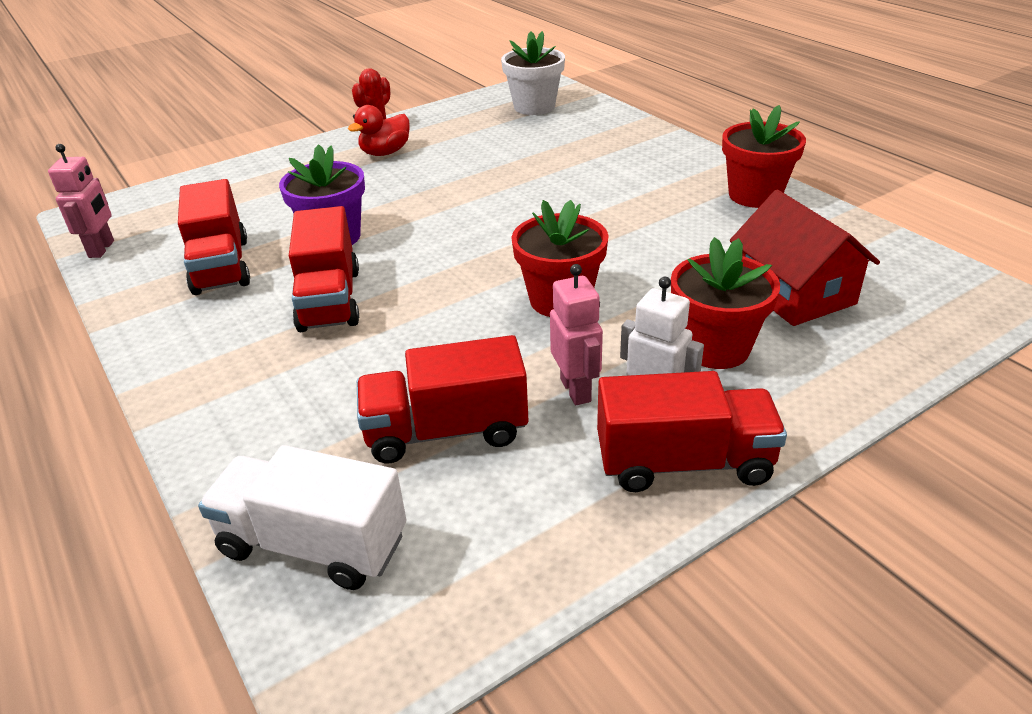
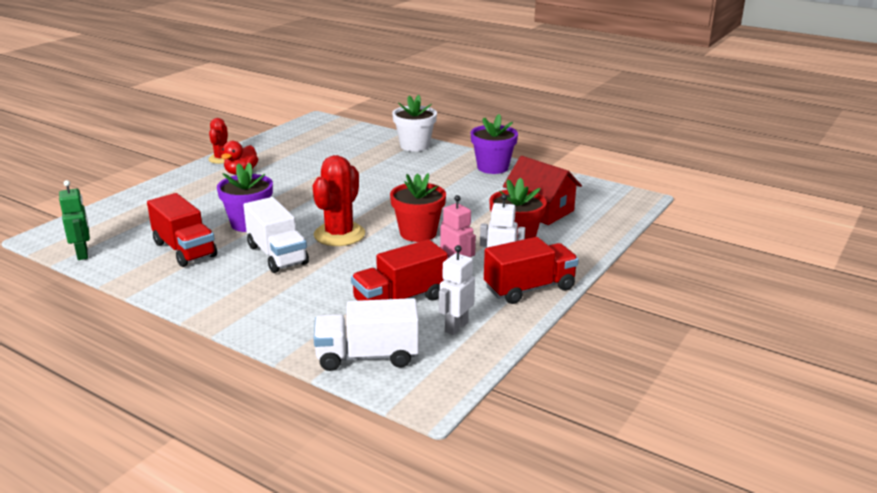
camera: 25 degrees left, 10 degrees down
(102, 249) = (83, 254): pink robot -> green robot
(329, 300) = (277, 255): red truck -> white truck
(441, 280) = (339, 234): none -> red cactus
(500, 519) = (456, 327): none -> white robot
(534, 107) = (323, 134): white flower pot -> white flower pot (414, 146)
(755, 195) = (492, 167): red flower pot -> purple flower pot

